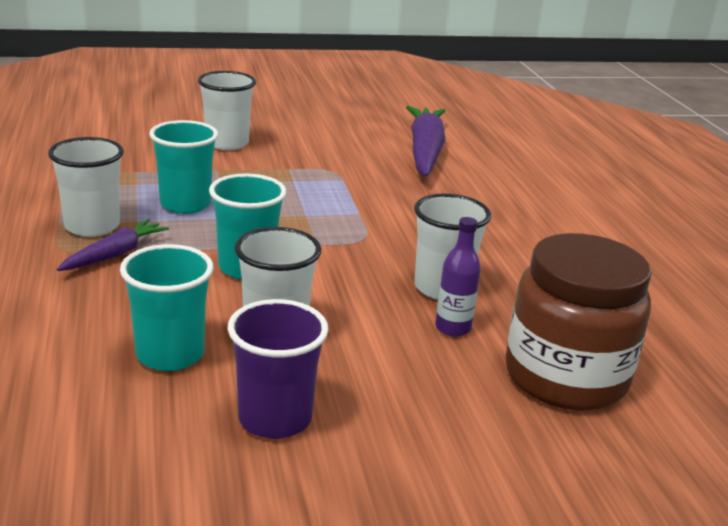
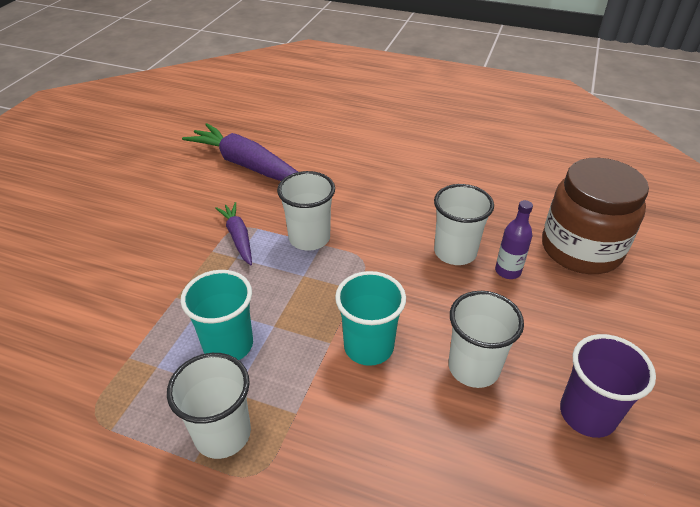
camera: 55 degrees left, 15 degrees up
(115, 254) = (291, 433): purple carrot -> purple carrot (238, 237)
(170, 354) = (480, 449): turquoise cup -> none
(227, 143) = (126, 269): white cup -> white cup (309, 238)

